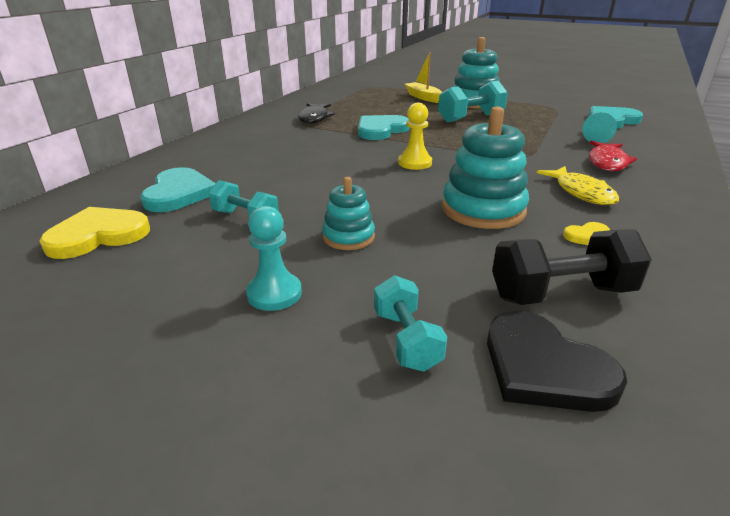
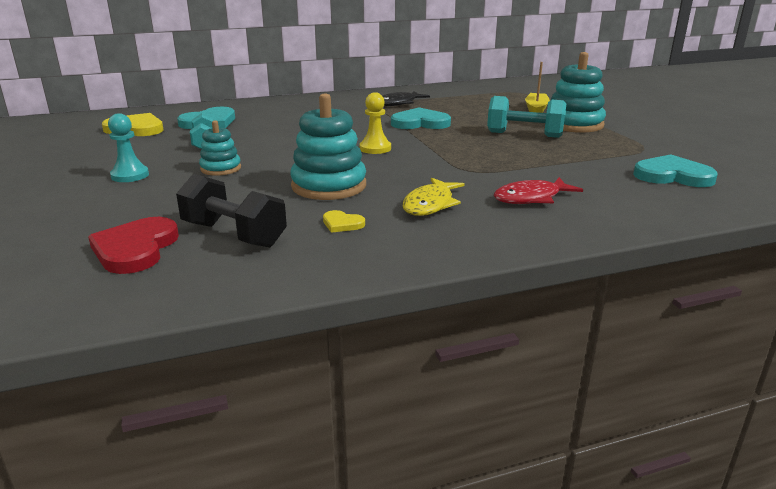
camera: 45 degrees right, 5 degrees down
(406, 340) = (122, 213): turquoise dumbbell -> none
(544, 367) = (135, 249): black heart -> red heart
(595, 137) = (595, 180): turquoise pawn -> none

